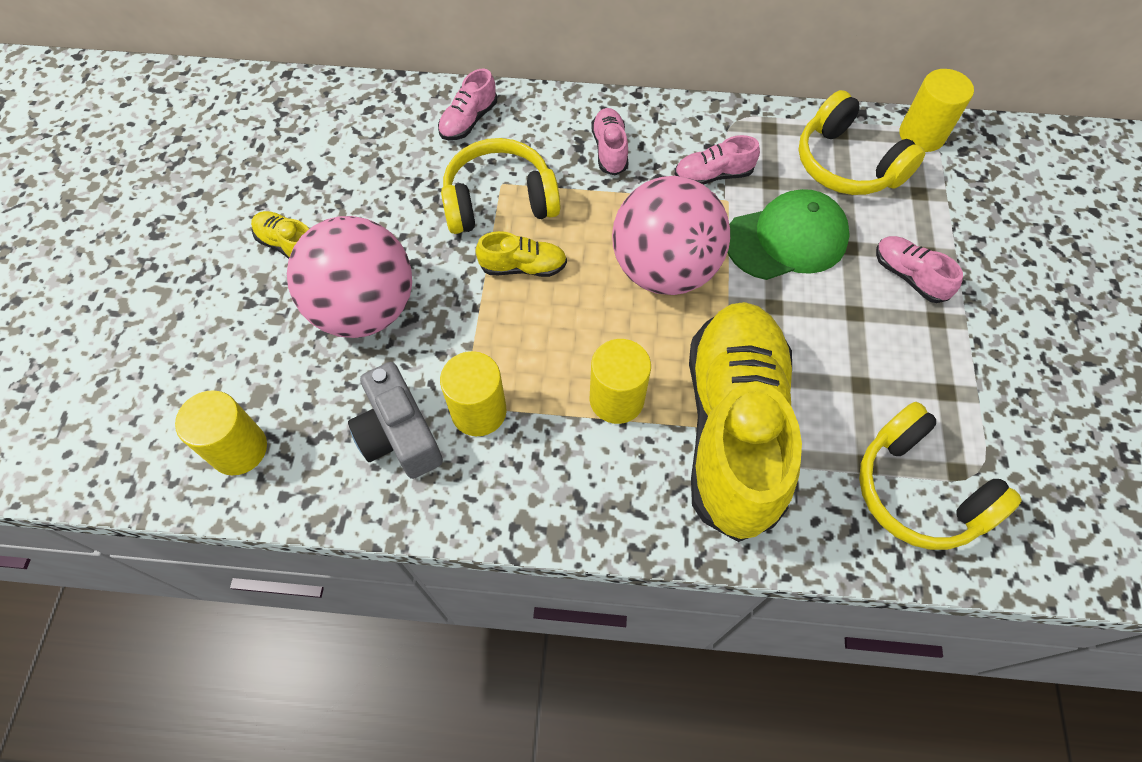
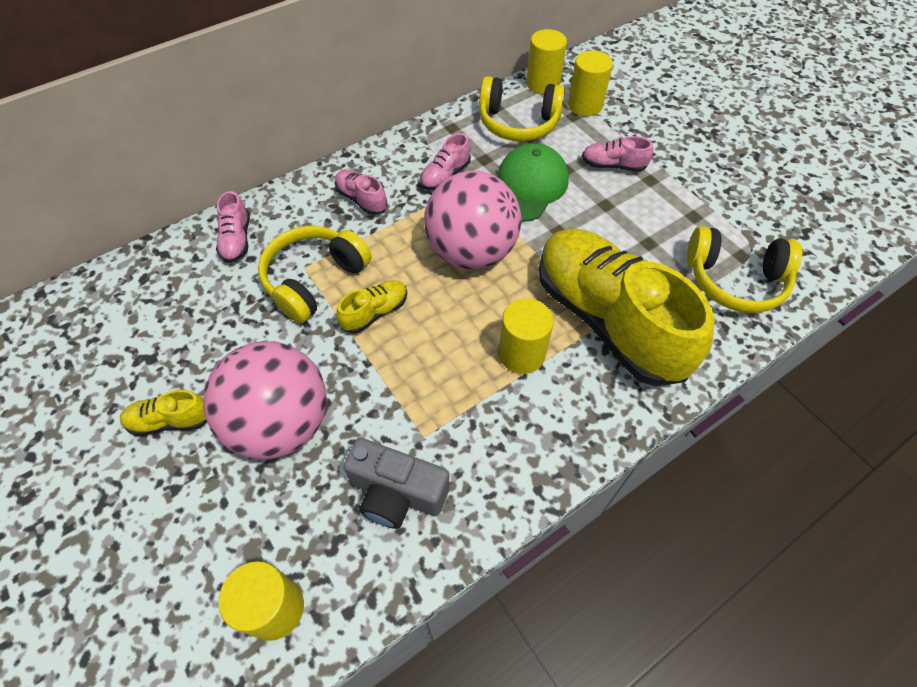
camera: 40 degrees left, 5 degrees down
(478, 411) = (438, 431): yellow cylinder -> yellow cylinder (585, 105)

